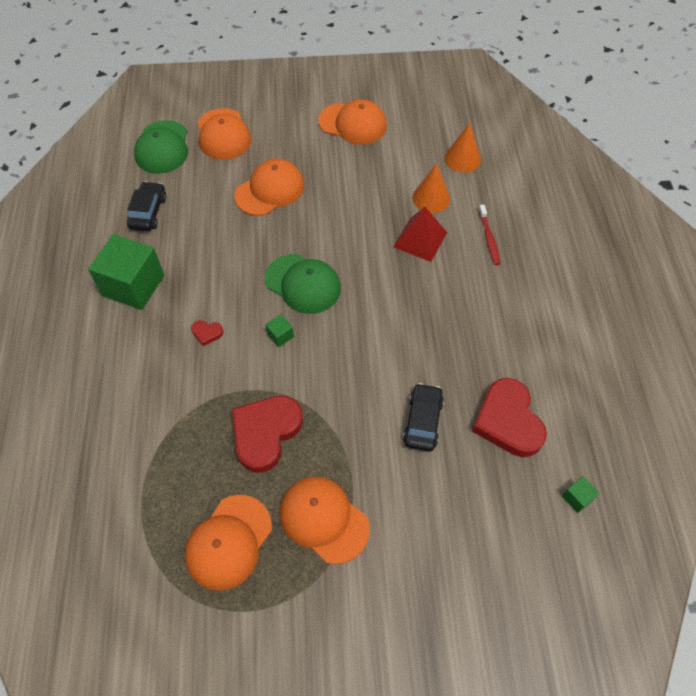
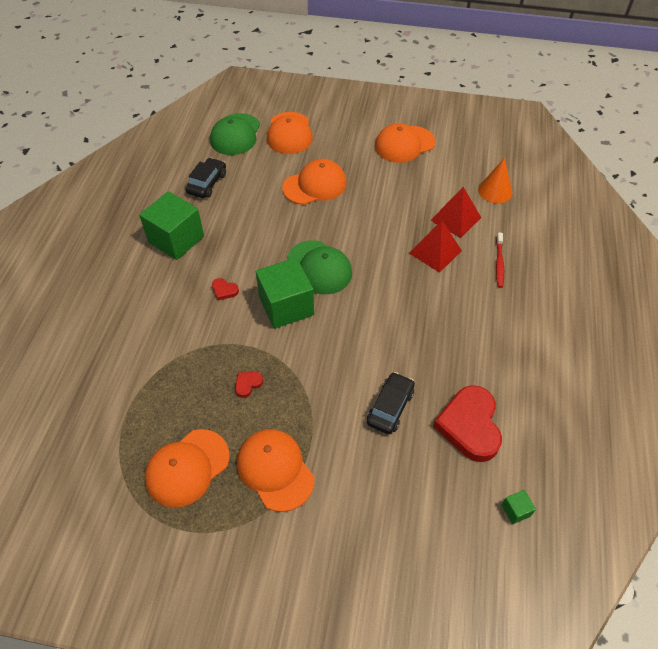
camera: 15 degrees right, 5 degrees down
(265, 433) = (248, 384): red heart -> red heart, size x0.42
(280, 335) = (286, 306): green cube -> green cube, size x2.43
(353, 123) = (404, 144): orange cap -> orange cap turned 120 degrees clockwise
(431, 198) = (456, 219): orange cone -> red pyramid

